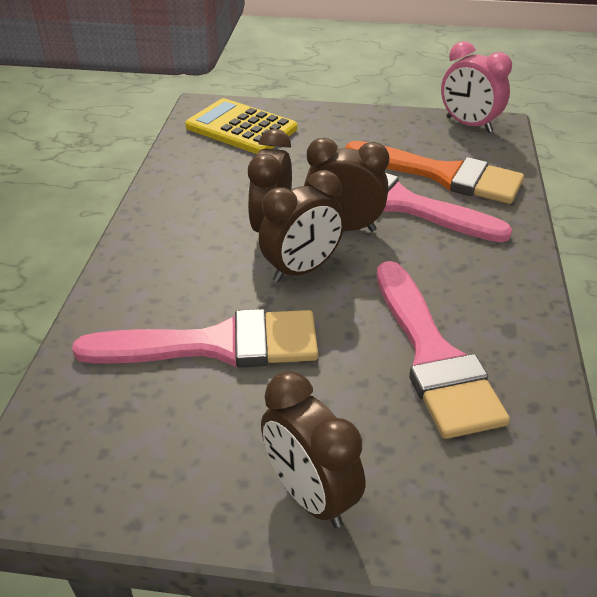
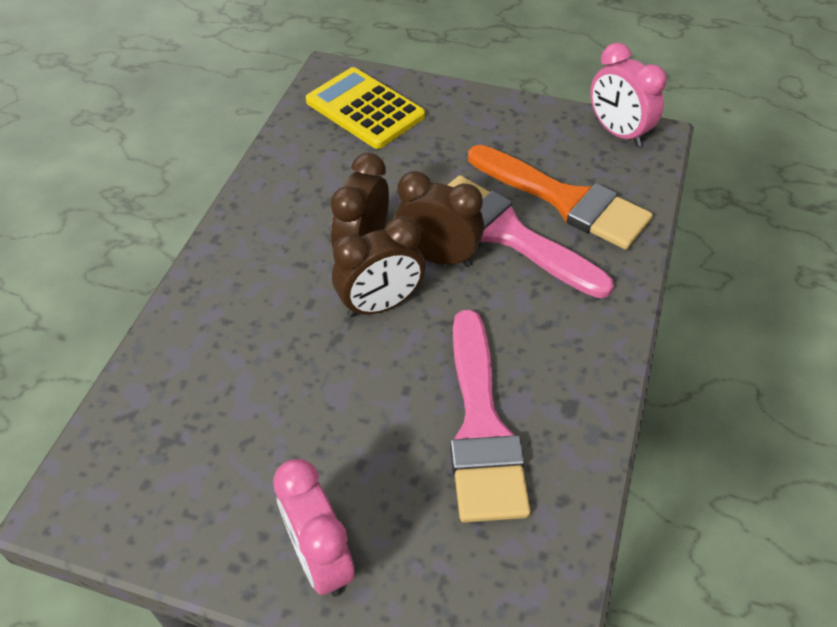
camera: 10 degrees right, 10 degrees up
(216, 344) = (273, 382): pink brush -> none
(310, 495) = (320, 559): brown clock -> pink clock

